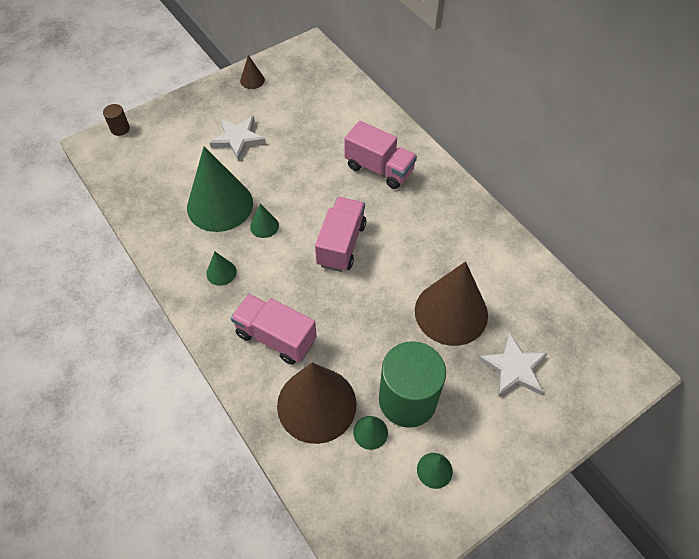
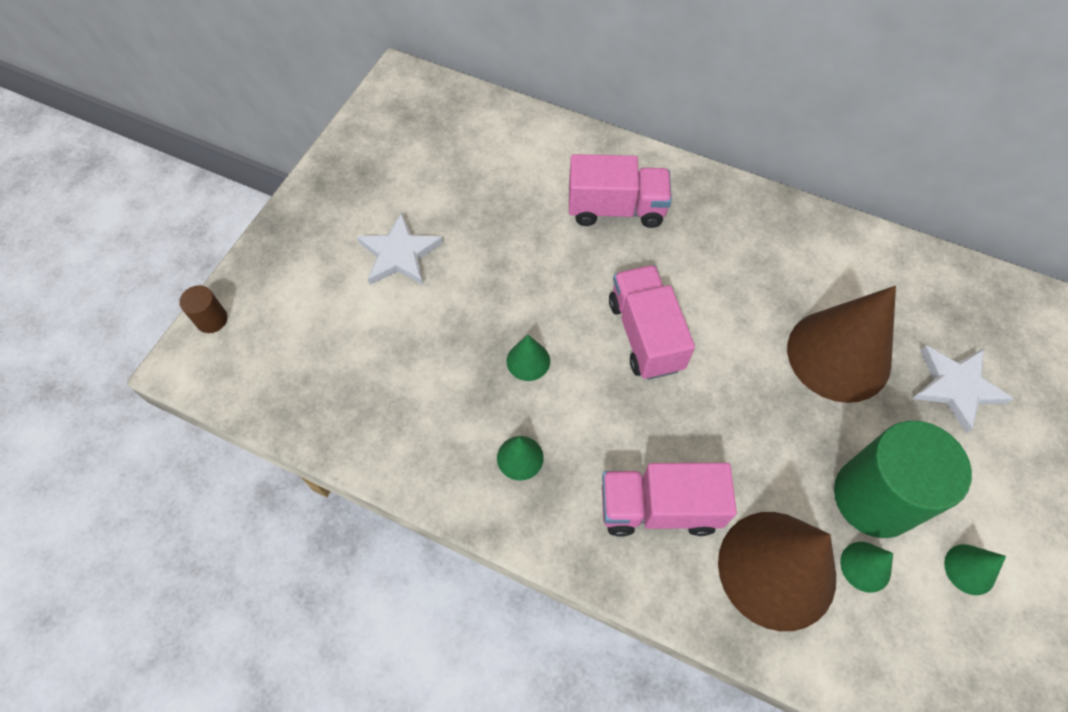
camera: 30 degrees left, 5 degrees up
(220, 205) = (445, 361): green cone -> none
(252, 80) = (356, 160): brown cone -> none

